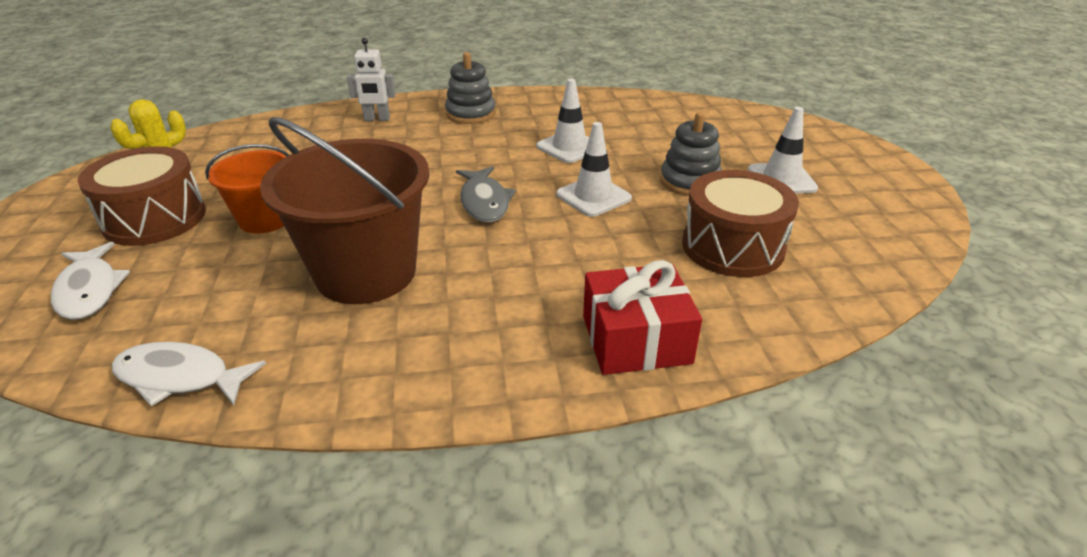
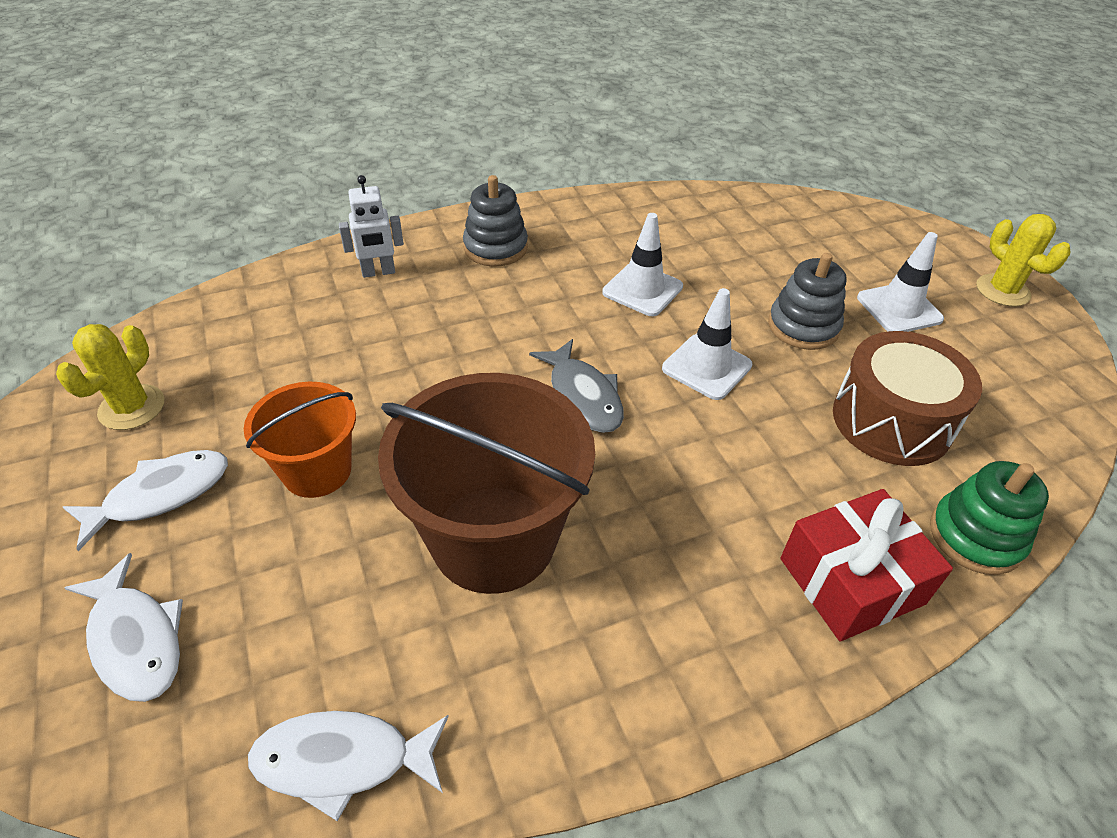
camera: 15 degrees left, 10 degrees up
(155, 218) = (160, 495): brown drum -> white fish
(765, 328) = (975, 536): none -> green stacking toy
(885, 177) = (1002, 290): none -> yellow cactus

